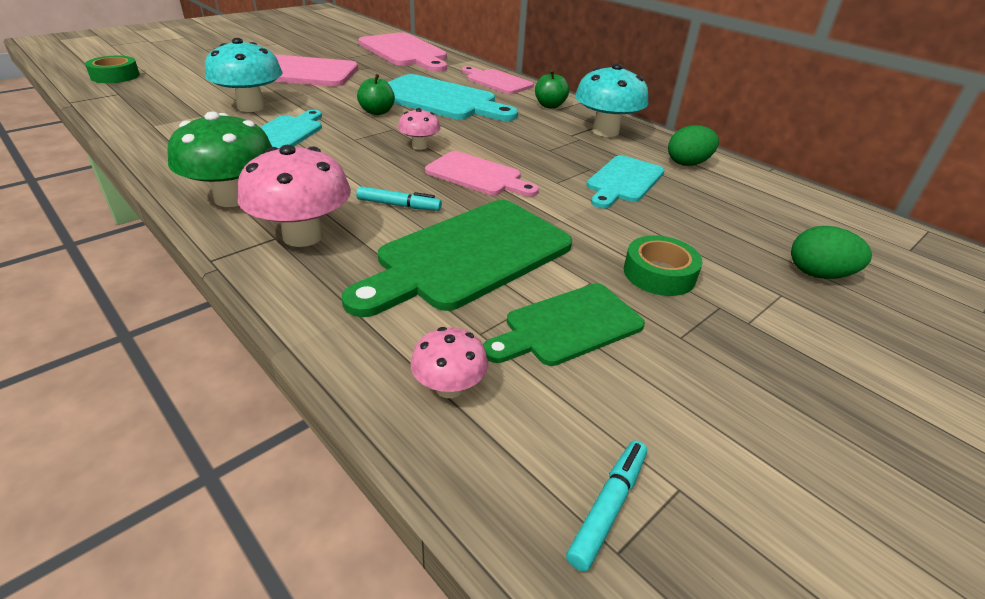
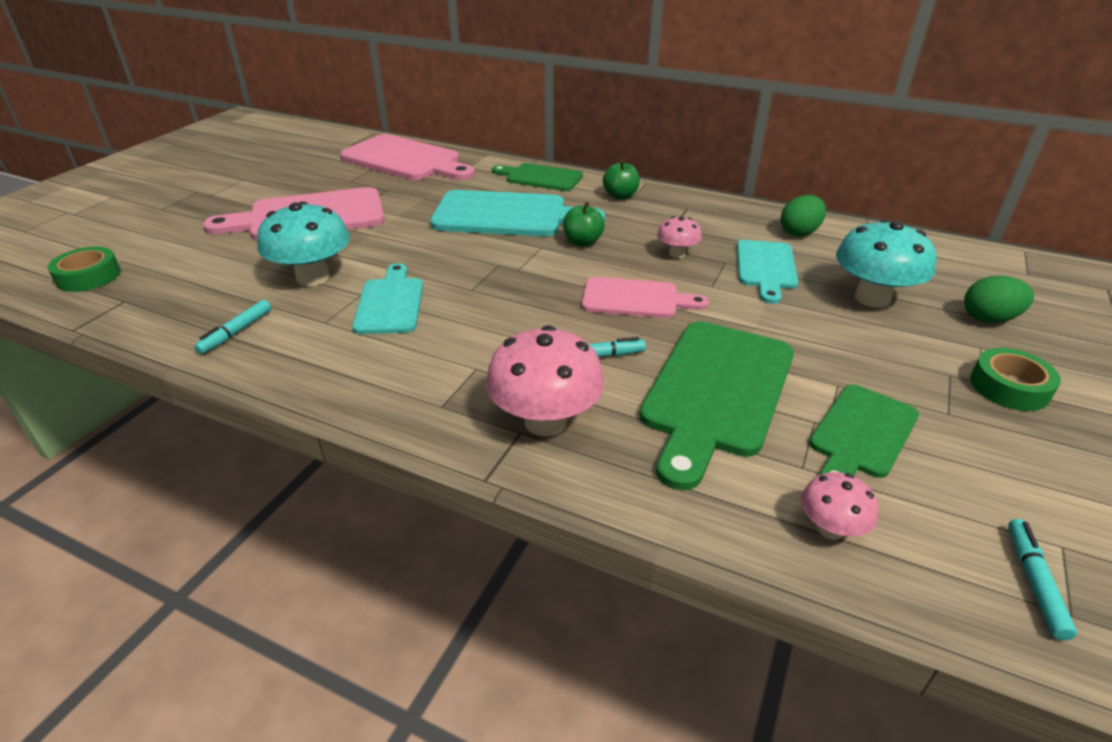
camera: 20 degrees left, 0 degrees up
(162, 126) = (236, 332): none -> turquoise marker
(233, 198) = (425, 400): green mushroom -> none
(377, 112) = (459, 248): green apple -> green apple (582, 242)
(419, 146) = (546, 279): pink mushroom -> pink mushroom (677, 254)
(497, 81) = (541, 177): pink cutting board -> green cutting board
(605, 131) = (699, 214): turquoise mushroom -> turquoise mushroom (872, 298)
(659, 274) = (880, 357): green tape -> green tape (1009, 387)

